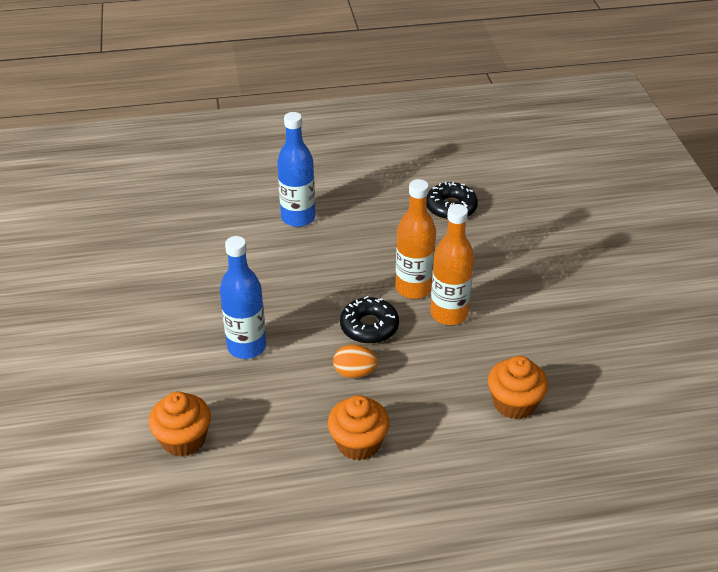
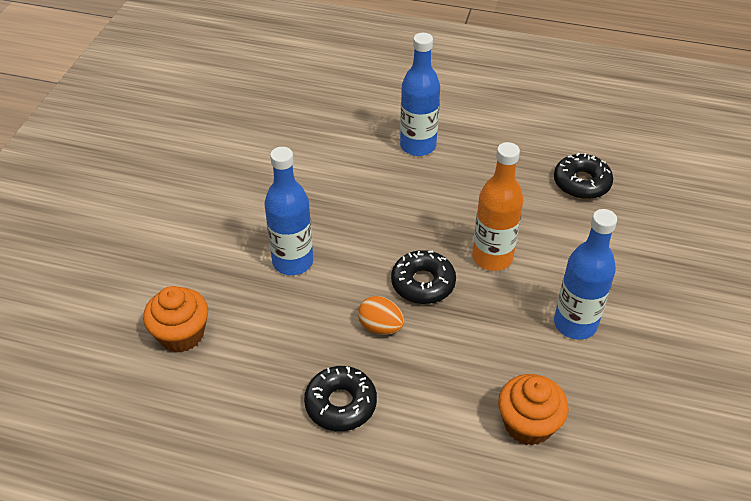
camera: 25 degrees right, 5 degrees up
(358, 443) = (341, 404): orange cupcake -> black donut
(449, 314) = (514, 298): orange bottle -> none
(507, 317) = (575, 324): none -> blue bottle

